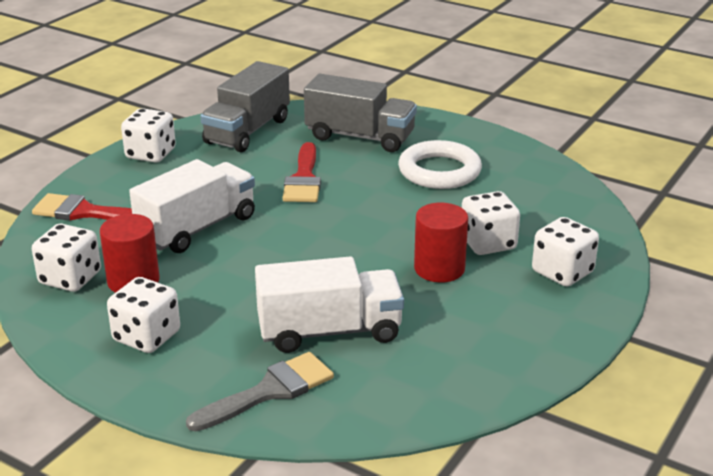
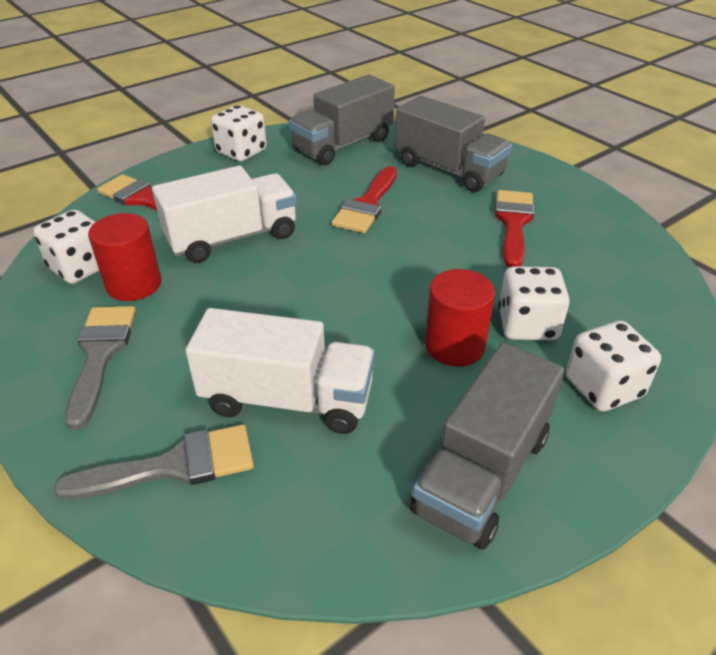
camera: 20 degrees right, 10 degrees up
(147, 336) = (100, 354): white dice -> grey brush
(439, 171) = (513, 223): white ring -> red brush
(502, 342) = (482, 473): none -> grey truck

